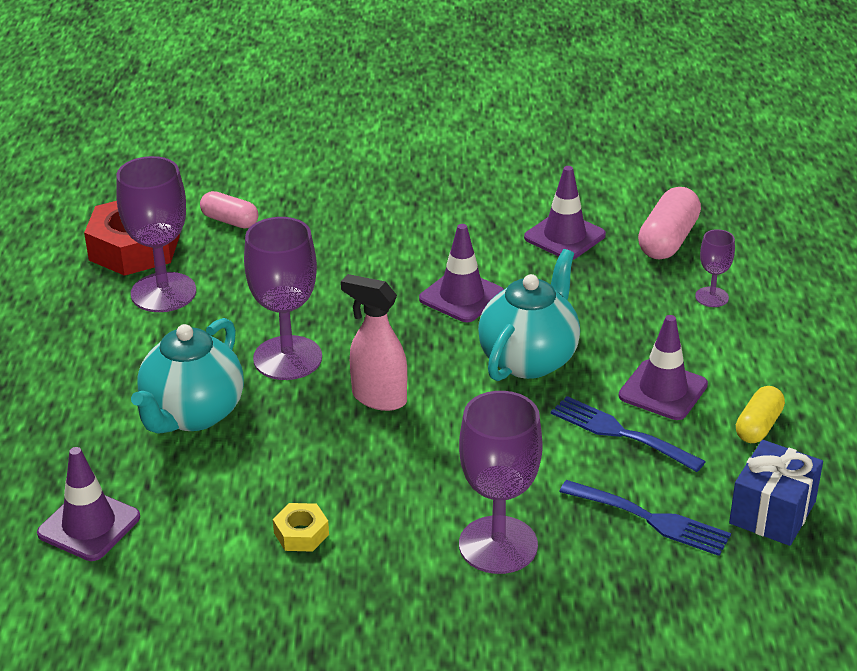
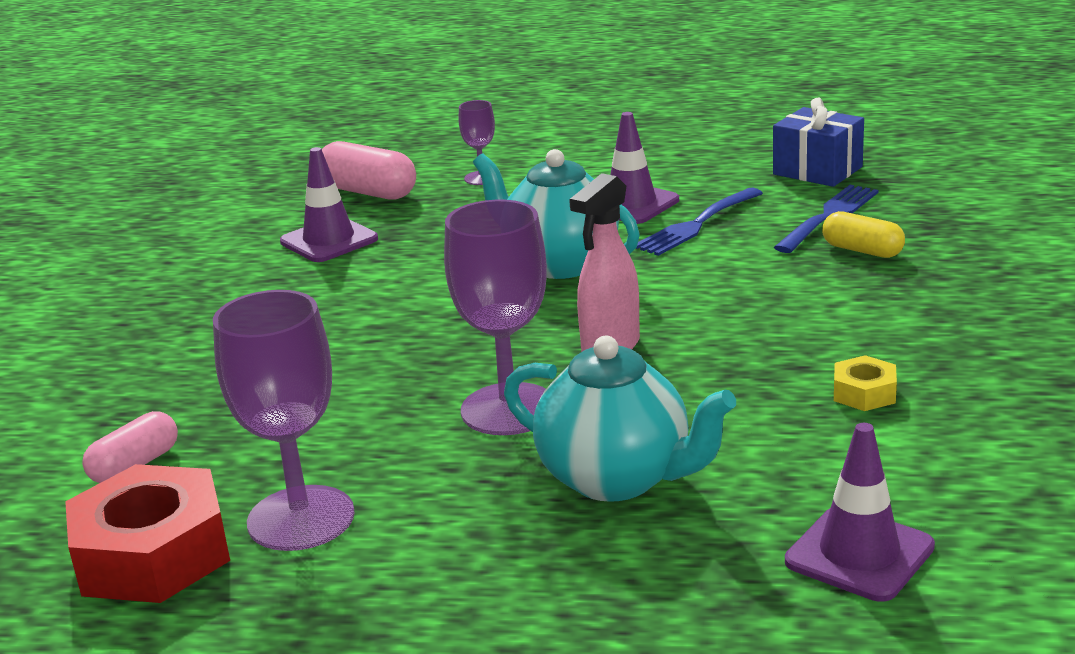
camera: 80 degrees left, 10 degrees down
(461, 296) = (421, 298): purple traffic cone -> none
(498, 545) = (873, 284): purple goblet -> none
(758, 426) = (694, 169): yellow capsule -> yellow capsule (862, 250)

